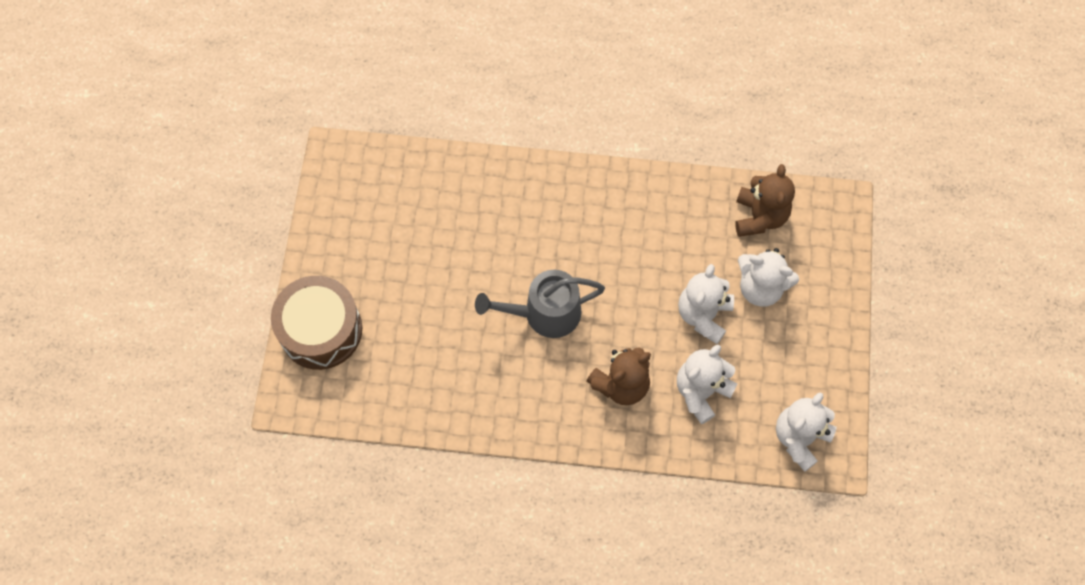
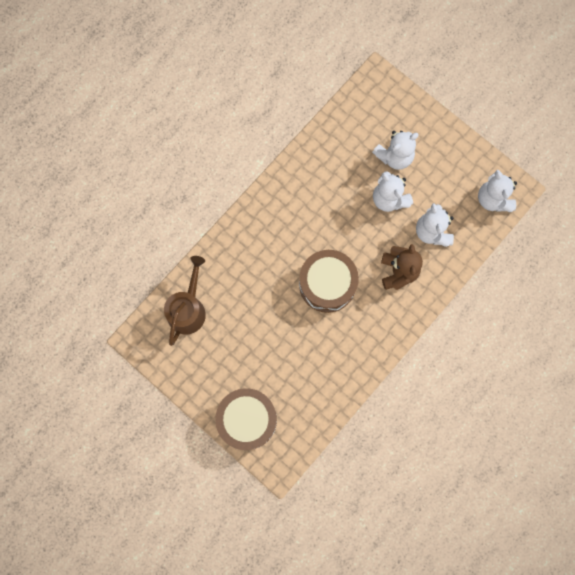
camera: 55 degrees left, 10 degrees up
(406, 184) = (188, 309): none -> brown watering can
(545, 313) = (327, 284): grey watering can -> brown drum
(759, 216) = (352, 126): brown teddy bear -> none

